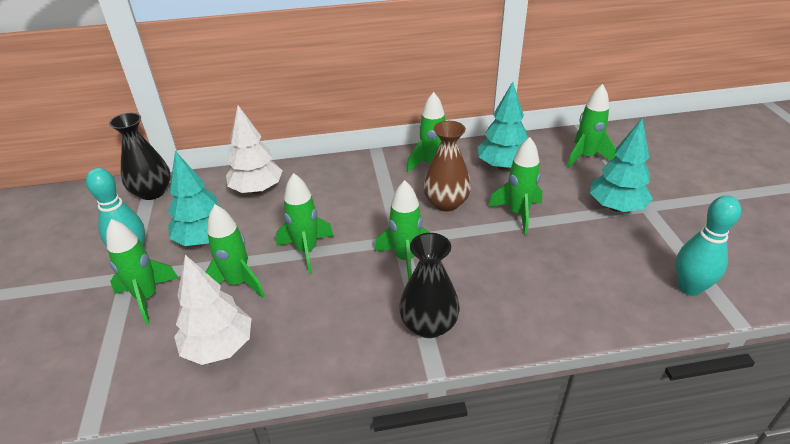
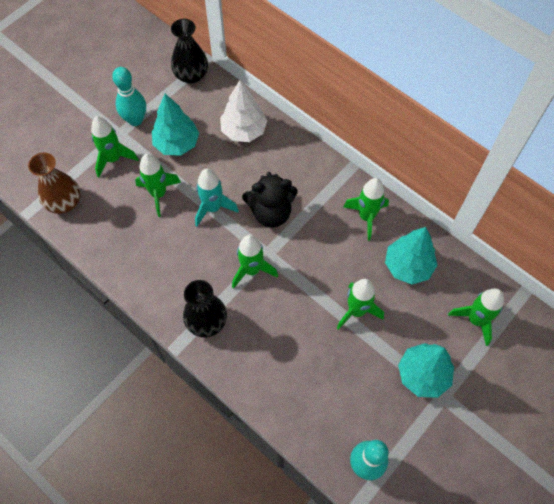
camera: 50 degrees right, 25 degrees up
(219, 347) = (110, 226): white tree -> none
(307, 251) = (213, 208): green rocket -> turquoise rocket
(360, 215) = (271, 212): none -> black teddy bear
(446, 203) = (329, 256): brown vase -> brown vase (64, 202)

